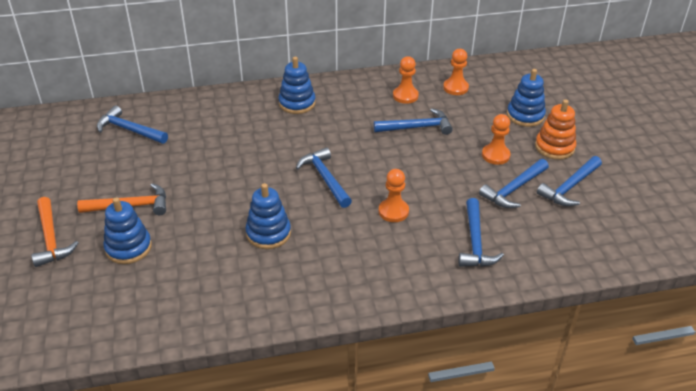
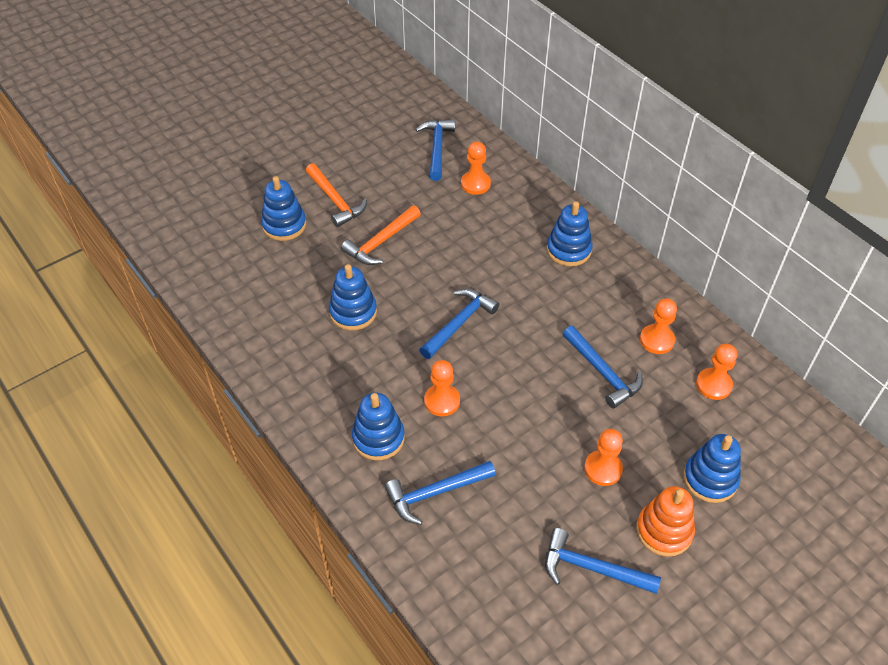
camera: 65 degrees right, 10 degrees up
(51, 238) = (270, 173): orange hammer -> orange hammer (381, 242)
(189, 123) = (475, 184): none -> orange pawn
(407, 257) = (378, 438): none -> blue stacking toy
(514, 189) = (550, 507): blue hammer -> none

